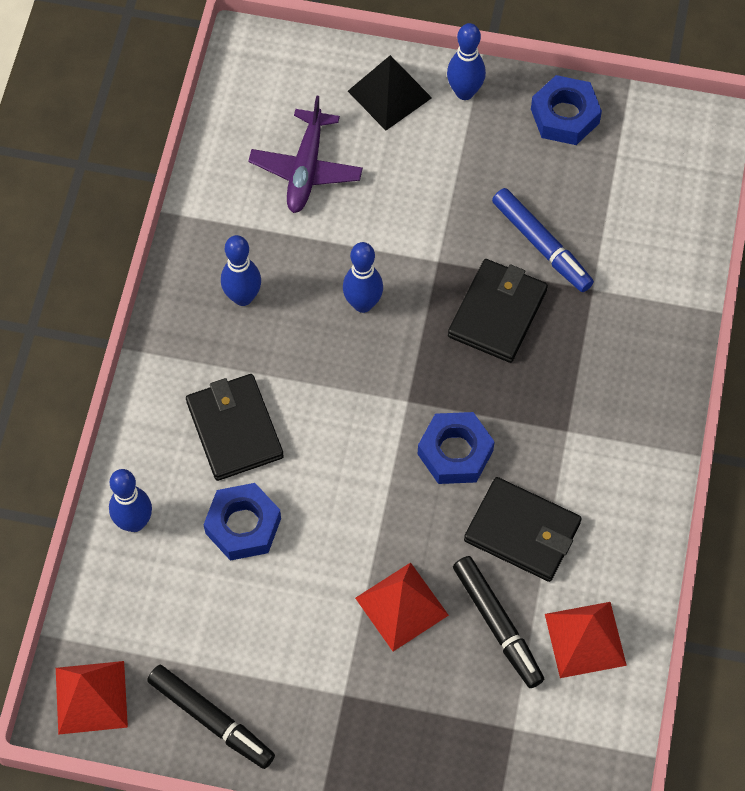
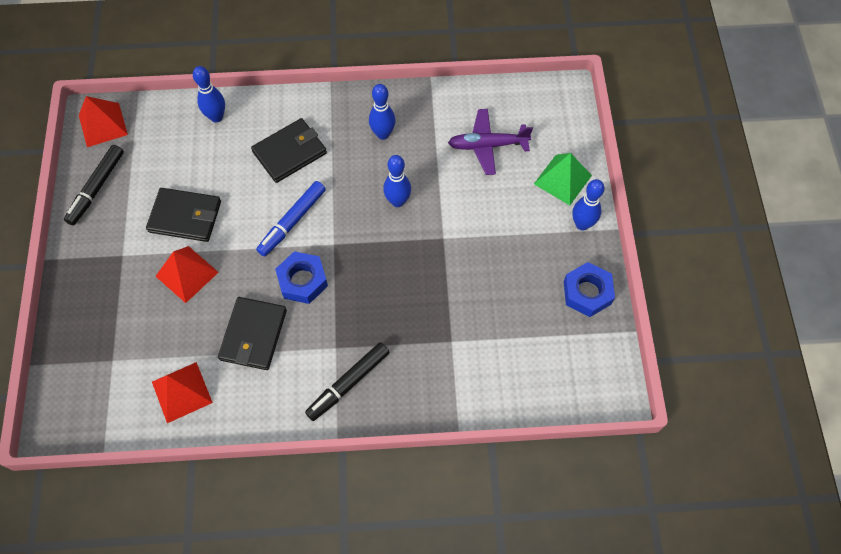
camera: 75 degrees right, 0 degrees up
(243, 526) = (225, 173): blue nut -> none
(389, 94) = (562, 179): black pyramid -> green pyramid
(497, 313) = (414, 283): black wallet -> black wallet (185, 217)
(497, 625) = (183, 334): black marker -> black marker (348, 383)
(541, 245) = (476, 300): blue marker -> blue marker (292, 222)

